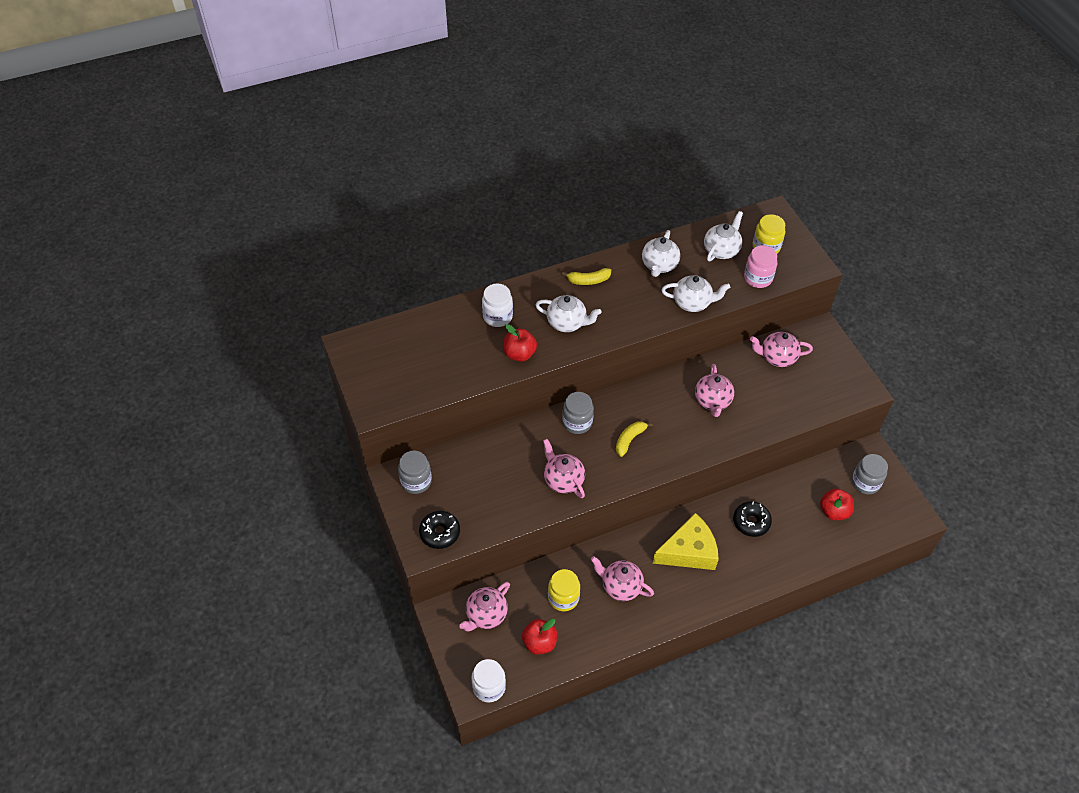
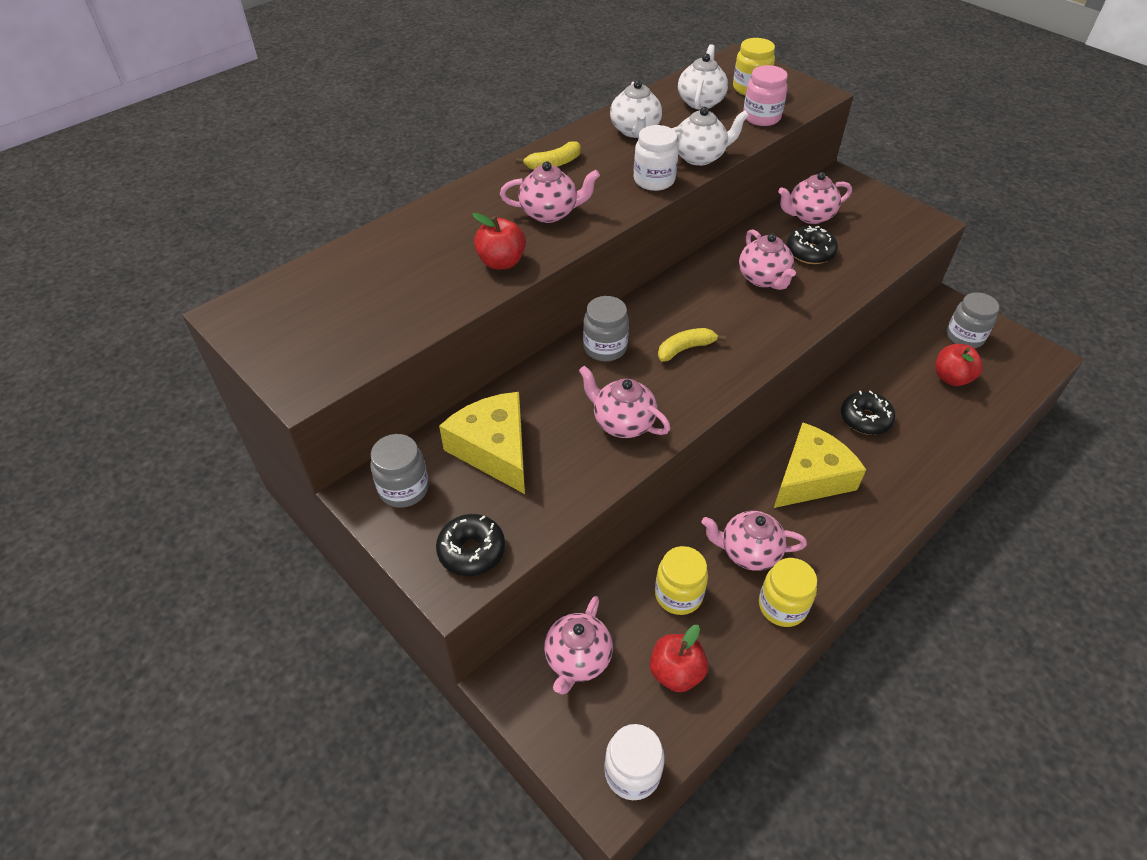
camera: 20 degrees left, 5 degrees down
(478, 473) = (494, 449): none -> yellow cheese
(497, 316) = (449, 228): white jar -> white jar (654, 180)
(567, 323) = (550, 213): white teapot -> pink teapot
(623, 627) = (782, 606): none -> yellow jar
(629, 440) = (685, 349): yellow banana -> yellow banana turned 45 degrees clockwise
(759, 389) = (810, 252): none -> black donut

